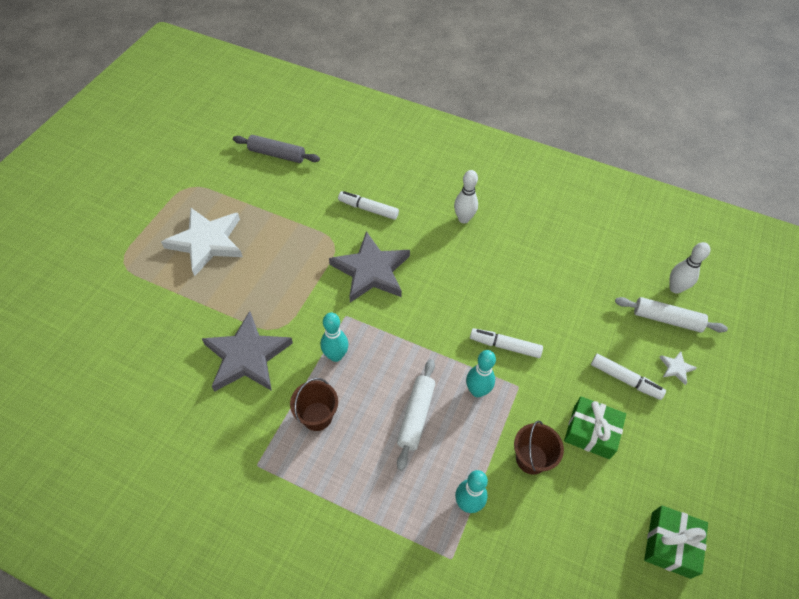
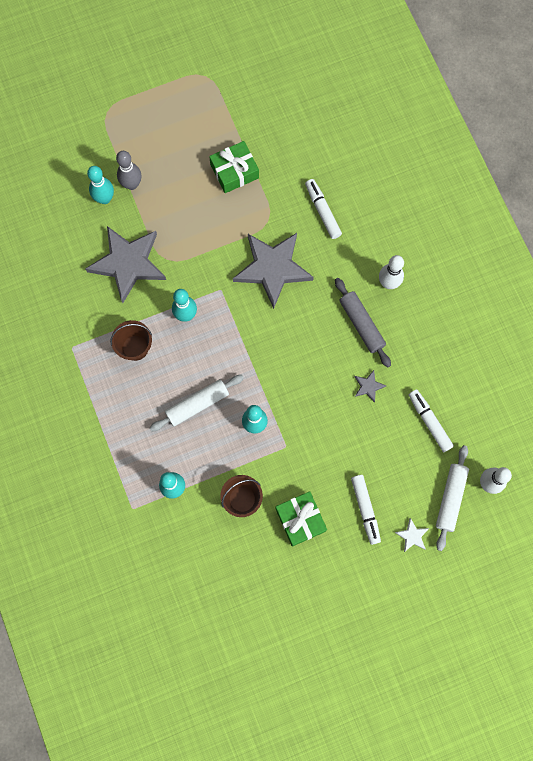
camera: 45 degrees right, 20 degrees up
(179, 324) = (104, 198): none -> turquoise bowling pin
(194, 296) = (132, 184): none -> grey bowling pin
(207, 242) = (177, 142): white star -> none
(277, 154) = (300, 96): grey rolling pin -> grey rolling pin (361, 324)
(505, 346) = (308, 411): white marker -> white marker (429, 422)
(527, 293) = (368, 386): none -> grey star
(666, 319) = (450, 498): white rolling pin -> white rolling pin turned 45 degrees clockwise
(670, 544) = (270, 626): green gift -> green gift (234, 171)

